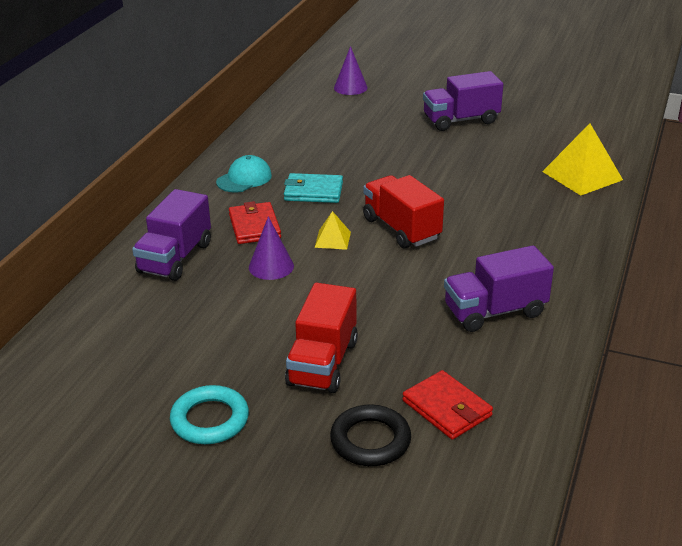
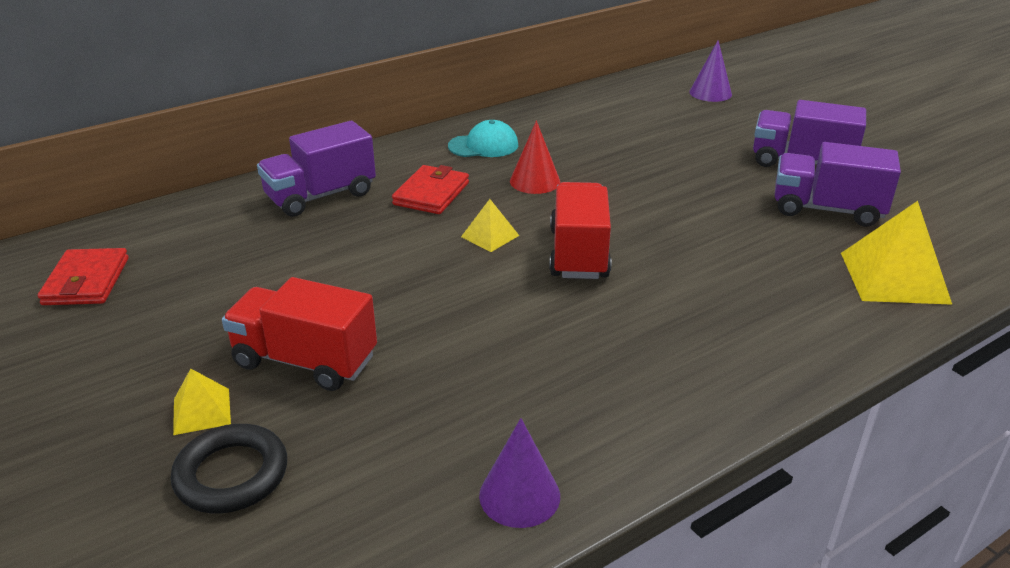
camera: 35 degrees right, 0 degrees up
(210, 420) = (129, 365): turquoise ring -> none
(271, 266) = (393, 238): purple cone -> purple cone (519, 495)
(301, 420) = (202, 411): none -> yellow pyramid
(313, 192) = (535, 181): turquoise wallet -> red cone
(323, 363) = (305, 361): red truck -> red truck turned 60 degrees clockwise
(447, 408) = (358, 484): red wallet -> red wallet (86, 281)
(495, 311) = (566, 395): purple truck -> purple truck (827, 209)

